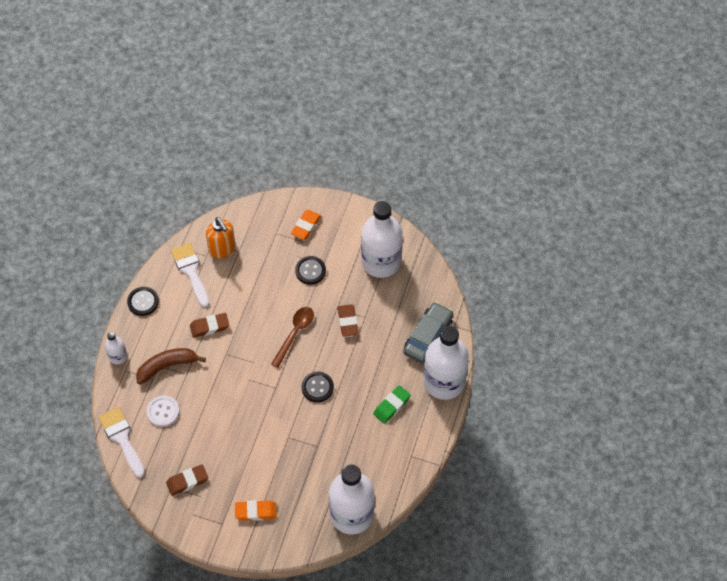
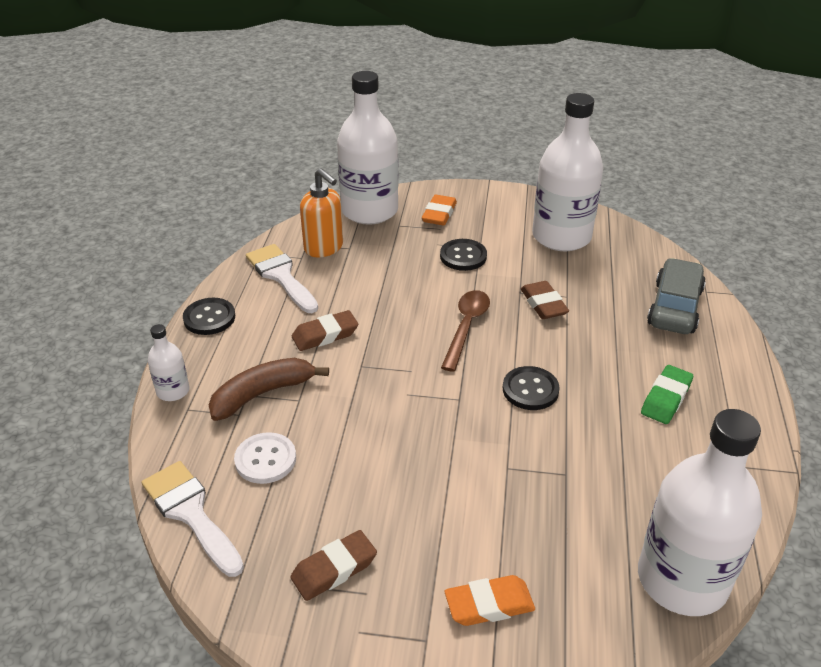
camera: 10 degrees left, 20 degrees down
(444, 382) = (731, 357): white bottle -> white bottle (369, 211)

